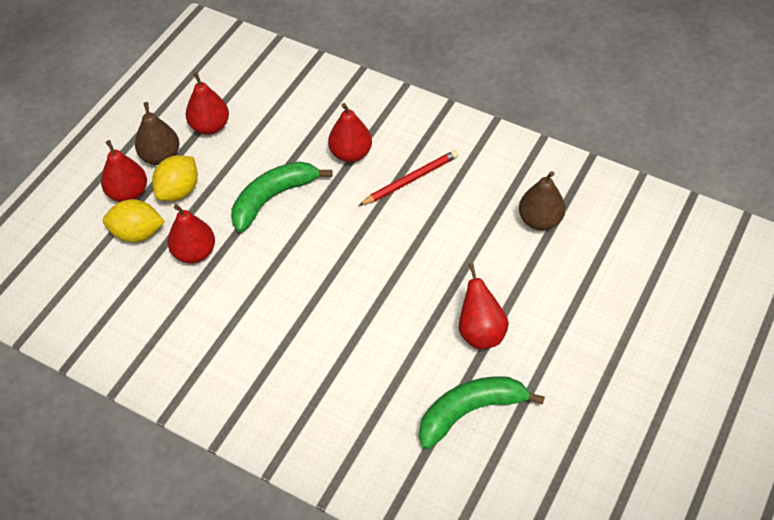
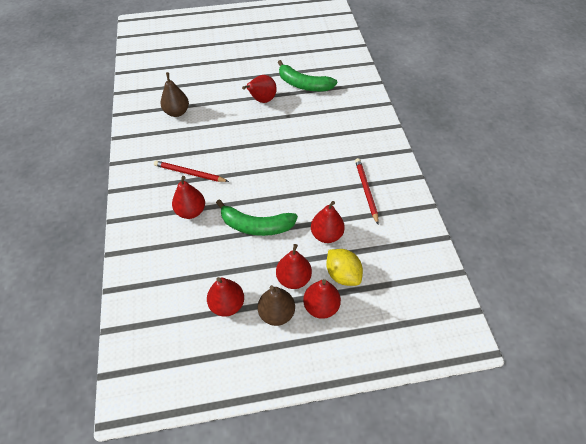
camera: 130 degrees left, 0 degrees up
(179, 191) = (293, 279): yellow lemon -> red pear
(207, 337) = (366, 190): none -> red pencil

